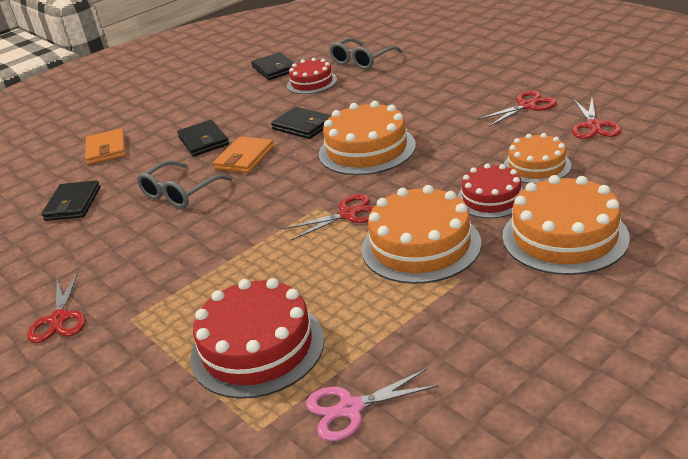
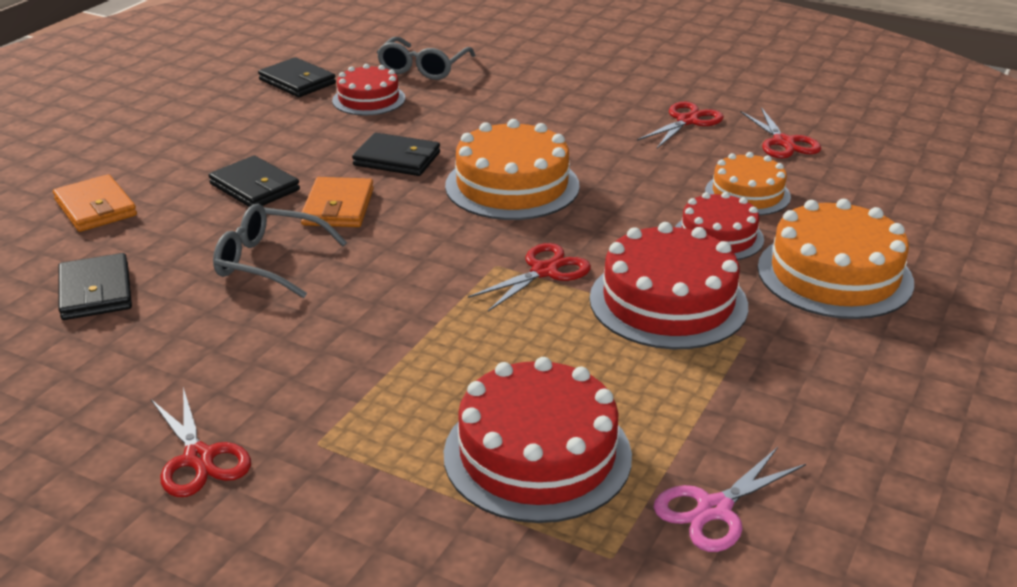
camera: 25 degrees left, 0 degrees up
(180, 193) = (269, 262): grey glasses -> grey glasses turned 90 degrees clockwise
(421, 246) = (668, 302): orange cake -> red cake

